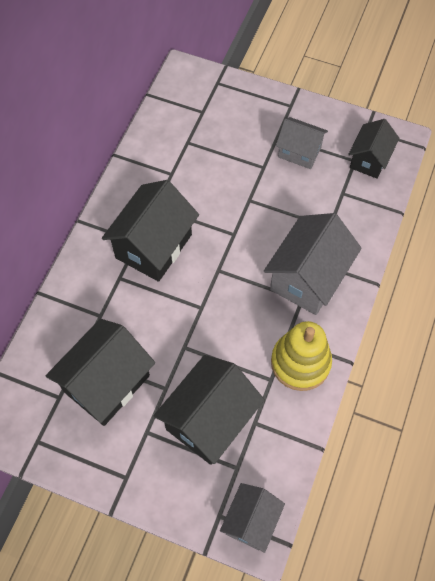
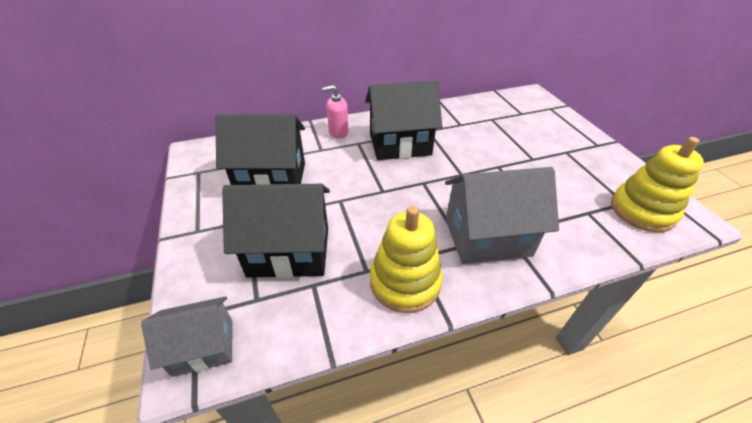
camera: 50 degrees right, 20 degrees down
(86, 282) = (338, 132): none -> pink soap dispenser
(299, 152) = (575, 169): grey house -> none
(369, 160) = (642, 211): black house -> yellow stacking toy

